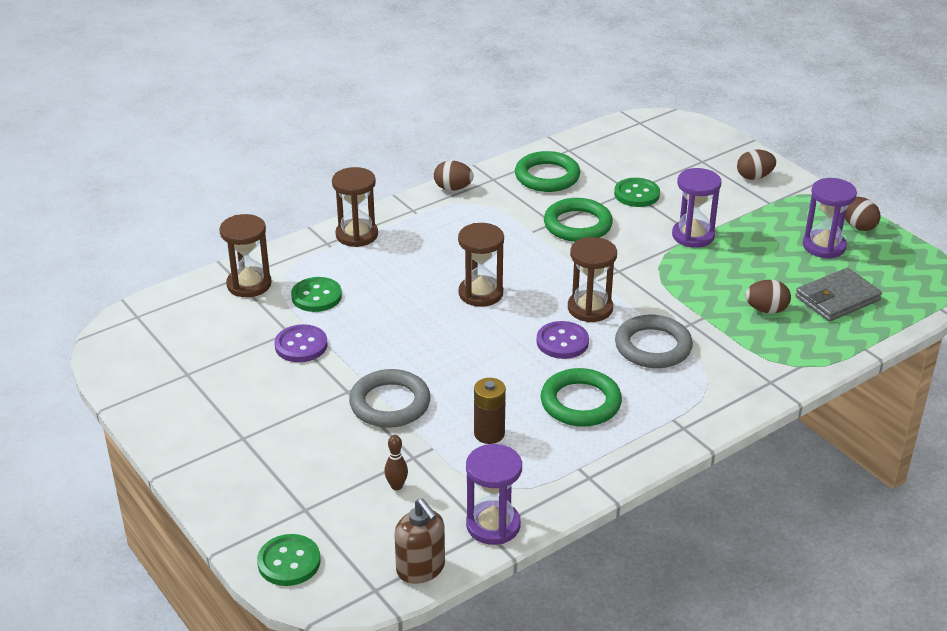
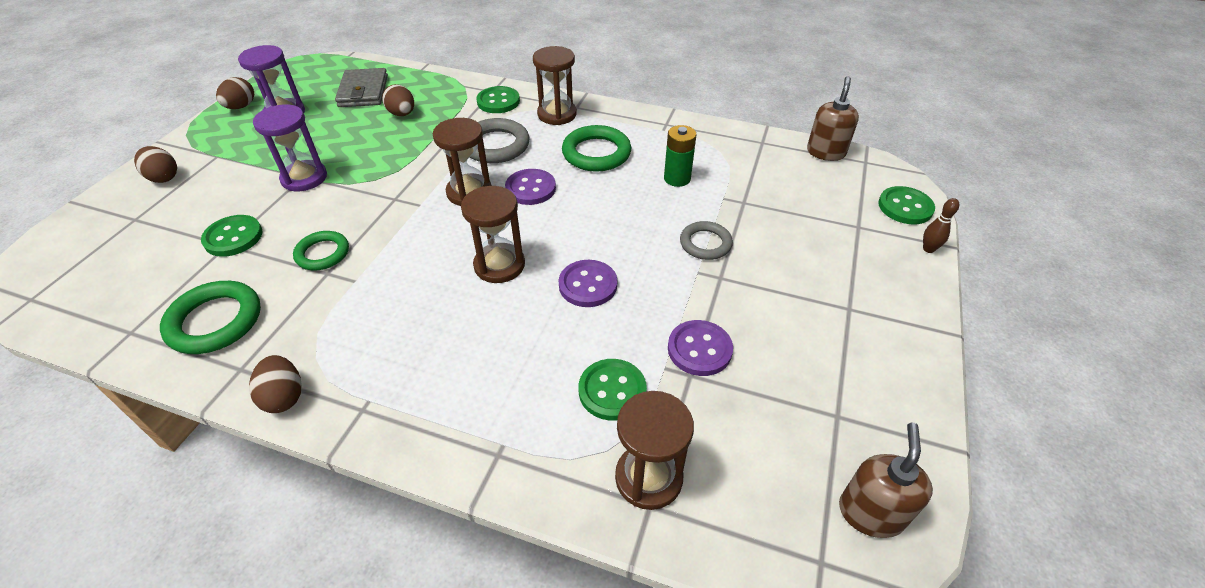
camera: 125 degrees left, 10 degrees up
(130, 347) = (870, 513): none -> brown soap dispenser
(357, 235) = (459, 433): brown hourglass -> brown hourglass (557, 114)
(390, 403) = (705, 243): grey ring -> grey ring, size x0.65
(396, 486) = (779, 195): brown bowling pin -> brown bowling pin (928, 249)
(414, 324) = (588, 285): none -> purple button
(489, 434) = (677, 178): brown battery -> green battery
(493, 525) = (755, 141): purple hourglass -> none
(577, 225) = (322, 253): green ring -> green ring, size x0.65
(741, 377) = (498, 101): none -> green button
(837, 299) = (363, 91): grey wallet -> grey wallet turned 60 degrees clockwise

